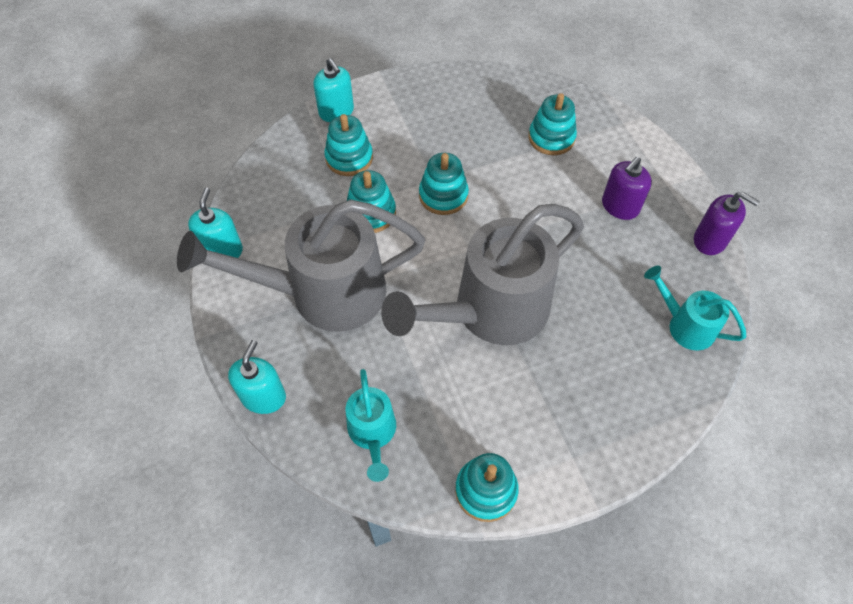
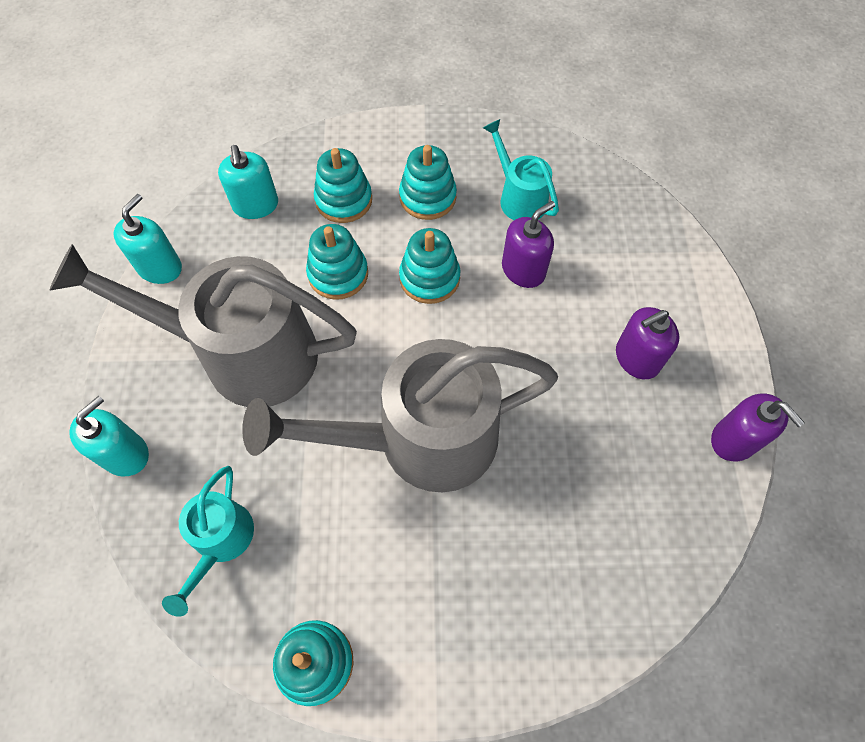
camera: 20 degrees right, 5 degrees up
(336, 112) = (354, 140): turquoise soap dispenser -> turquoise soap dispenser (256, 205)
(510, 169) = (523, 270): none -> purple soap dispenser
(551, 138) = (590, 244): turquoise stacking toy -> turquoise stacking toy (427, 197)
(684, 325) = (651, 541): turquoise watering can -> turquoise watering can (518, 197)

